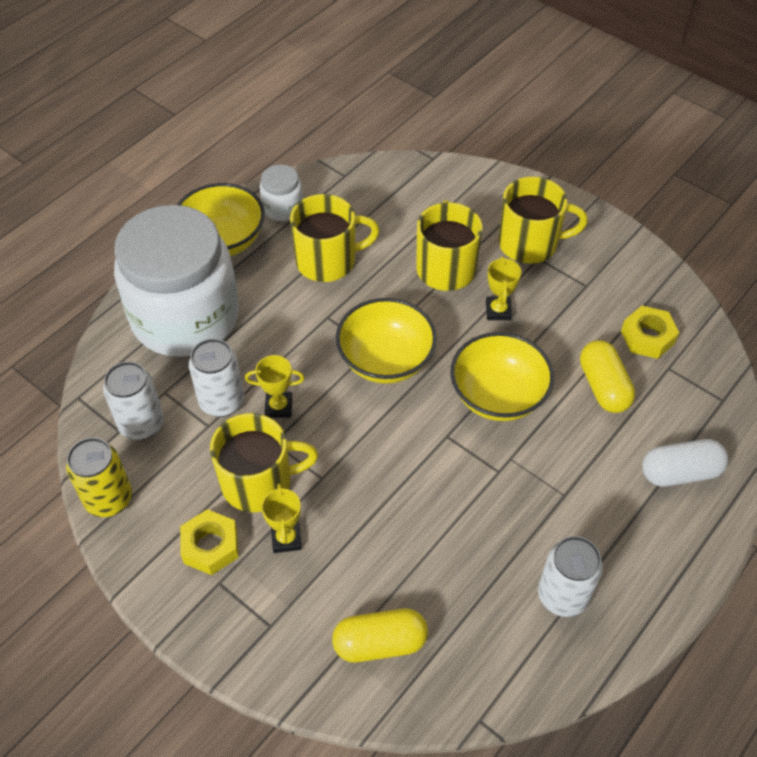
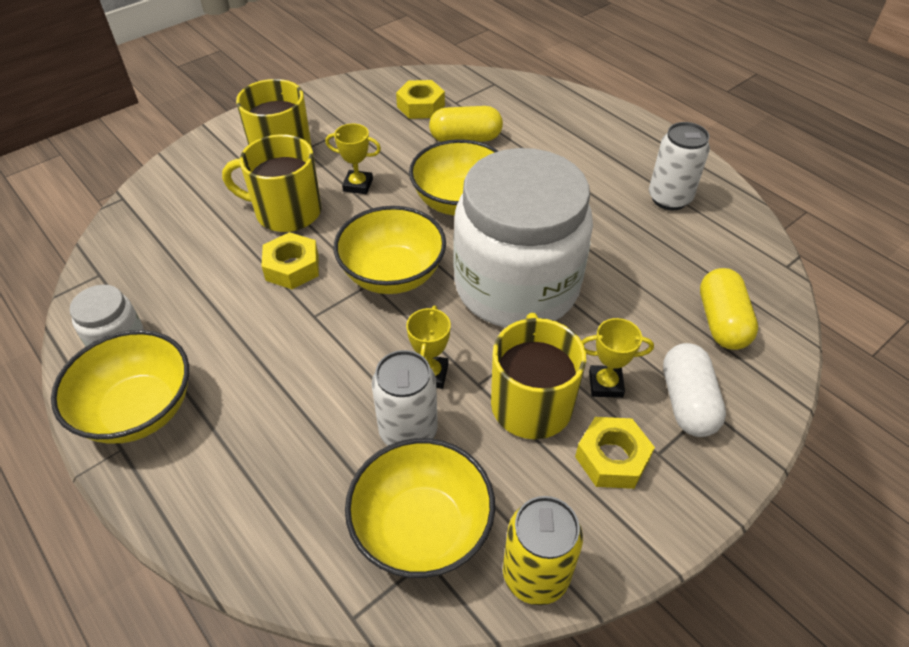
camera: 80 degrees left, 5 degrees down
(141, 424) = (422, 528): white can -> yellow bowl
(185, 317) = (256, 464): white jar -> white jar (516, 286)
(327, 261) = (229, 306): yellow mug -> none
(378, 289) = (292, 267): none -> yellow nut
(680, 472) = (558, 117): white capsule -> white capsule (687, 402)

